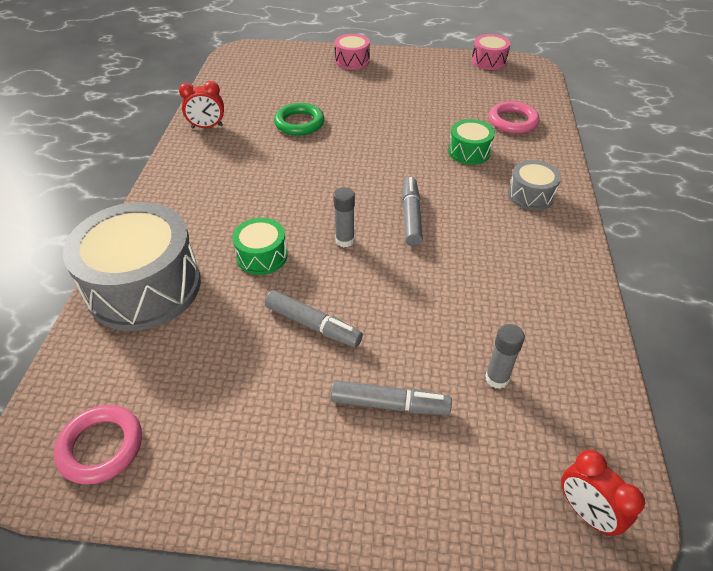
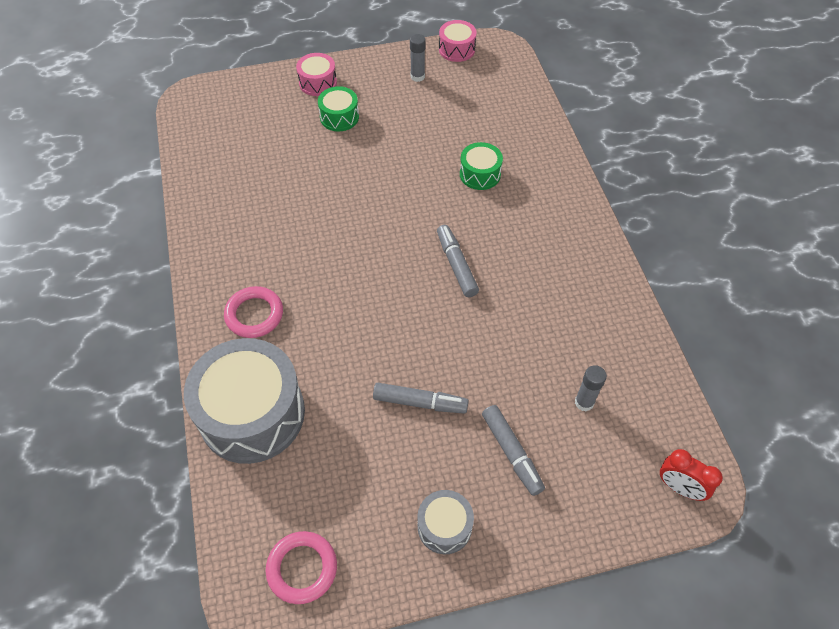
camera: 20 degrees left, 10 degrees up
(207, 127) = (209, 212): red clock -> none
(262, 256) = (342, 348): green drum -> green drum (339, 117)
(299, 123) = (302, 182): green ring -> none
(345, 240) = (409, 309): grey glue stick -> grey glue stick (417, 77)
(389, 404) = (511, 452): grey marker -> grey marker turned 75 degrees clockwise
(512, 121) = (506, 125): pink ring -> pink ring (254, 314)
(530, 195) = (551, 210): grey drum -> grey drum (444, 526)

